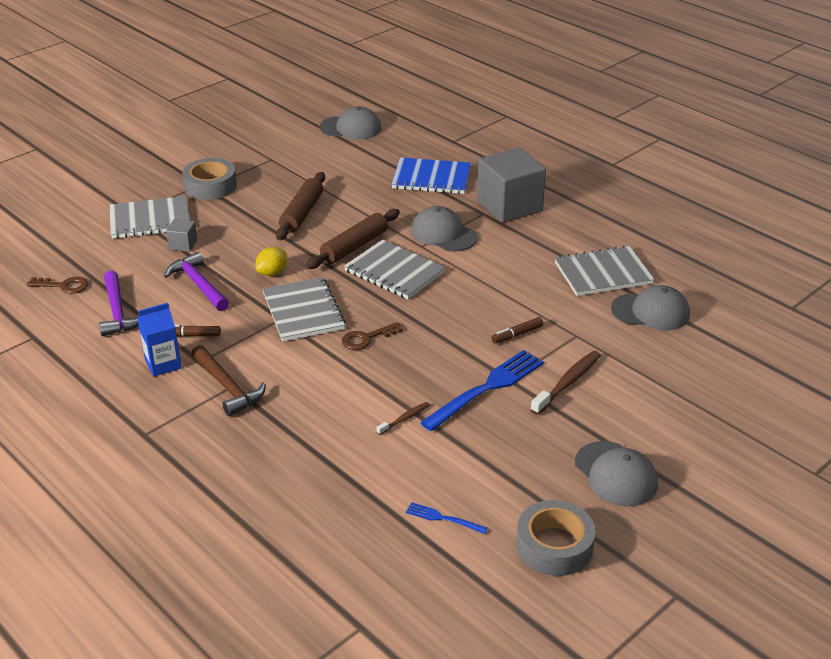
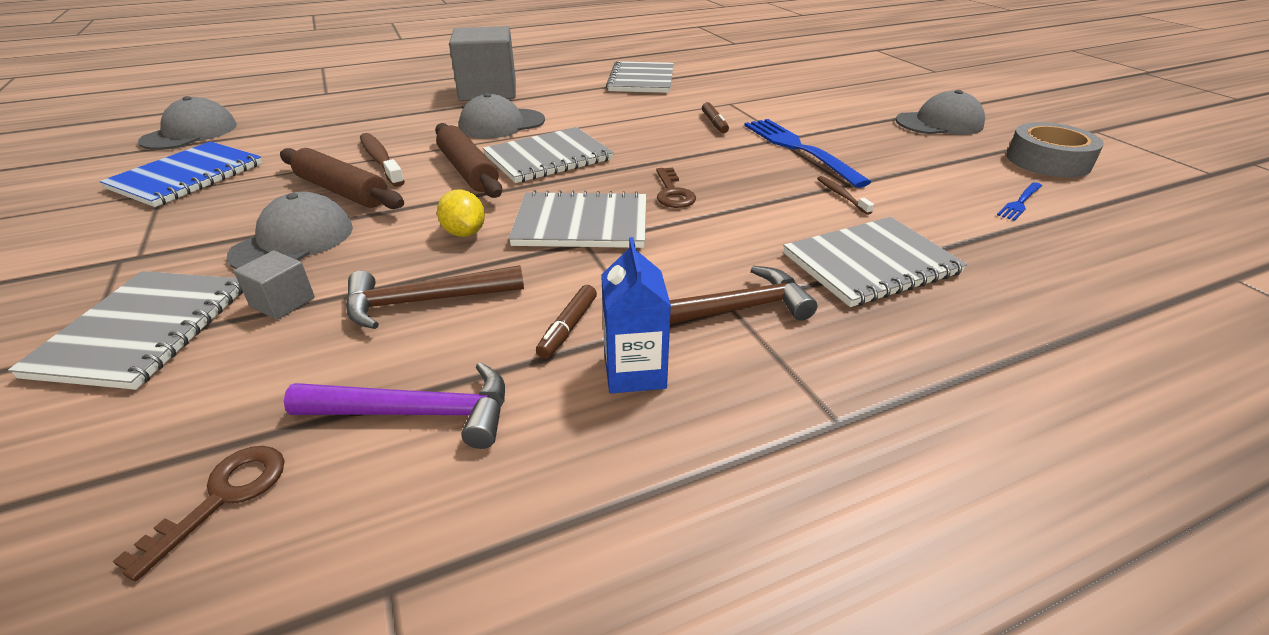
camera: 70 degrees left, 0 degrees up
(198, 285) = (426, 302): purple hammer -> brown hammer
(210, 186) = (143, 251): grey tape -> none
(303, 438) = (871, 264): none -> grey notebook
(431, 178) = (382, 112): blue notebook -> blue notebook (187, 176)
(567, 383) = (802, 118): brown toothbrush -> brown toothbrush (381, 161)
(650, 312) = (712, 76): grey cap -> grey cap (293, 241)

